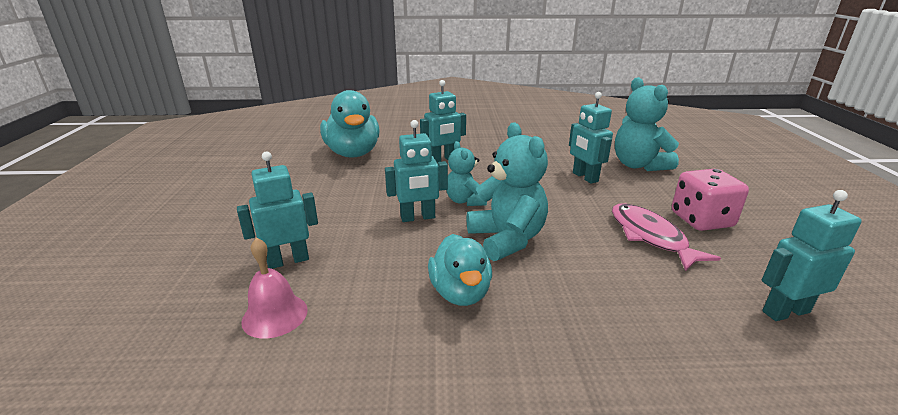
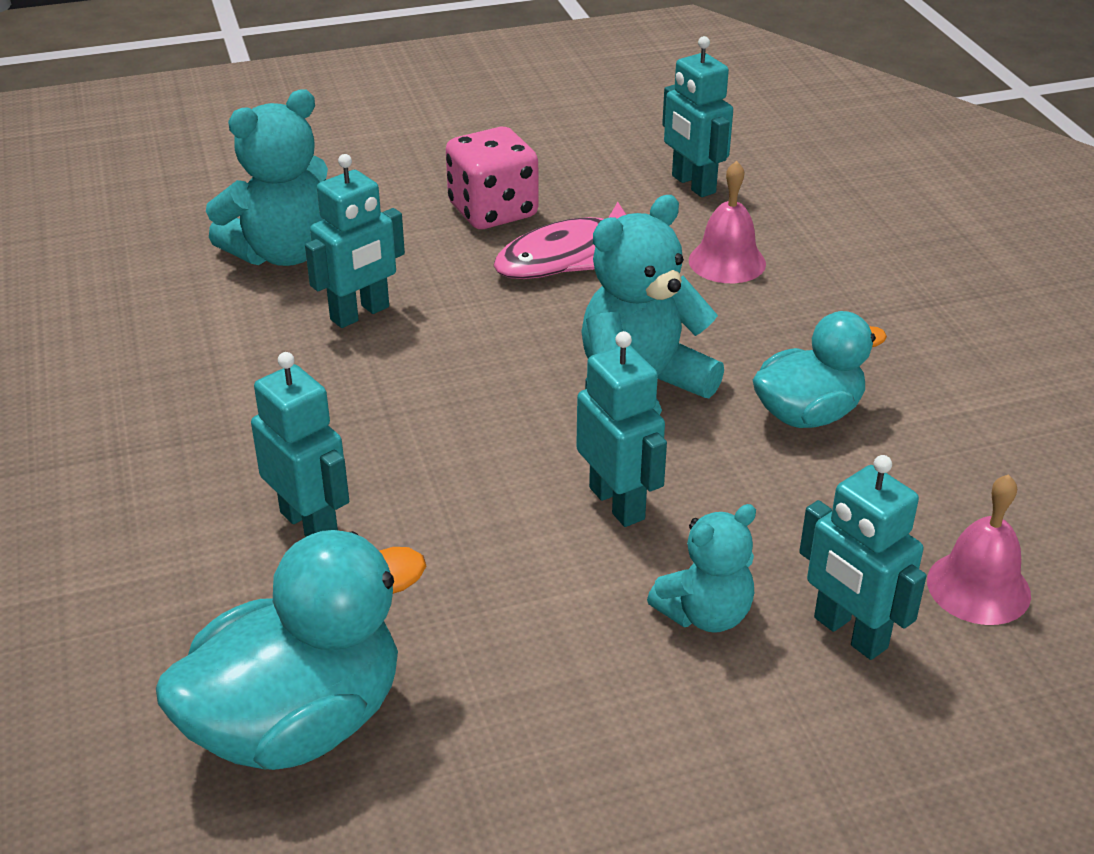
camera: 105 degrees left, 10 degrees up
(465, 201) = (522, 453): turquoise teddy bear -> turquoise teddy bear (705, 614)
(655, 302) = (727, 262): none -> pink bell

